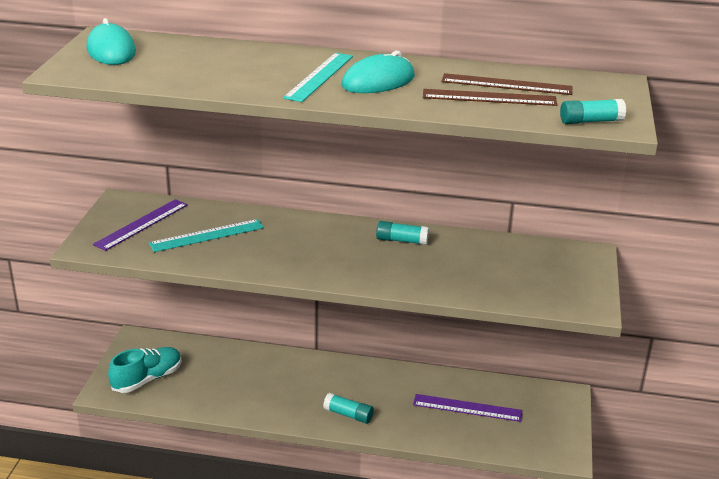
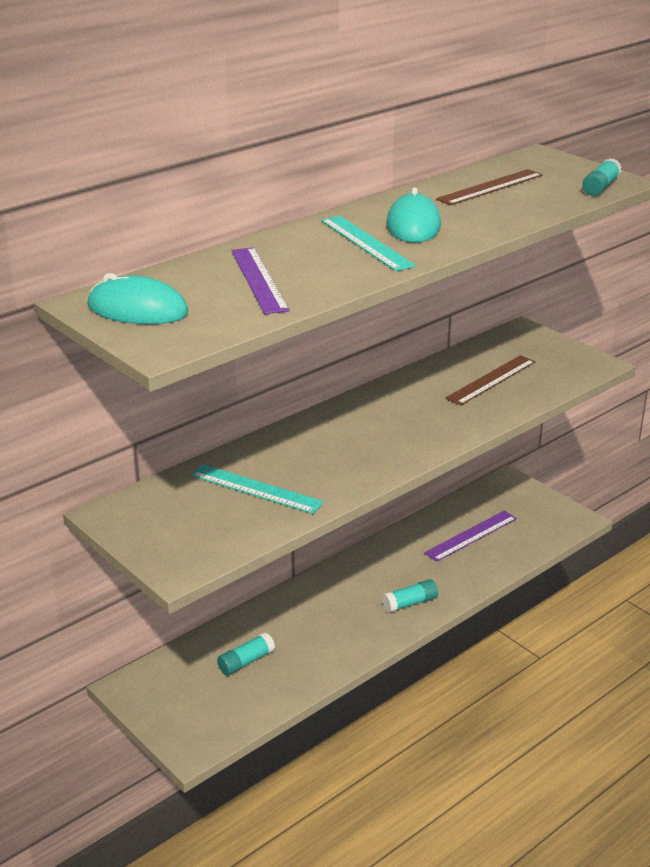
camera: 50 degrees left, 0 degrees up
(141, 224) = (178, 518): purple ruler -> purple ruler (258, 279)
(147, 379) = (208, 707): turquoise shoe -> none
(207, 235) = (256, 489): turquoise ruler -> turquoise ruler turned 75 degrees counterclockwise
(402, 240) = (400, 396): turquoise glue stick -> turquoise glue stick (246, 661)
(489, 97) = (508, 201): brown ruler -> brown ruler (491, 380)

